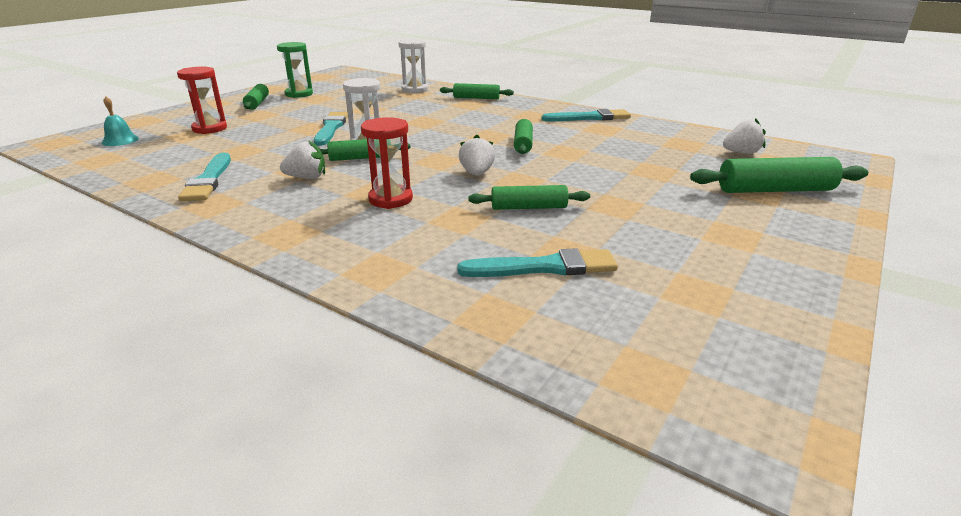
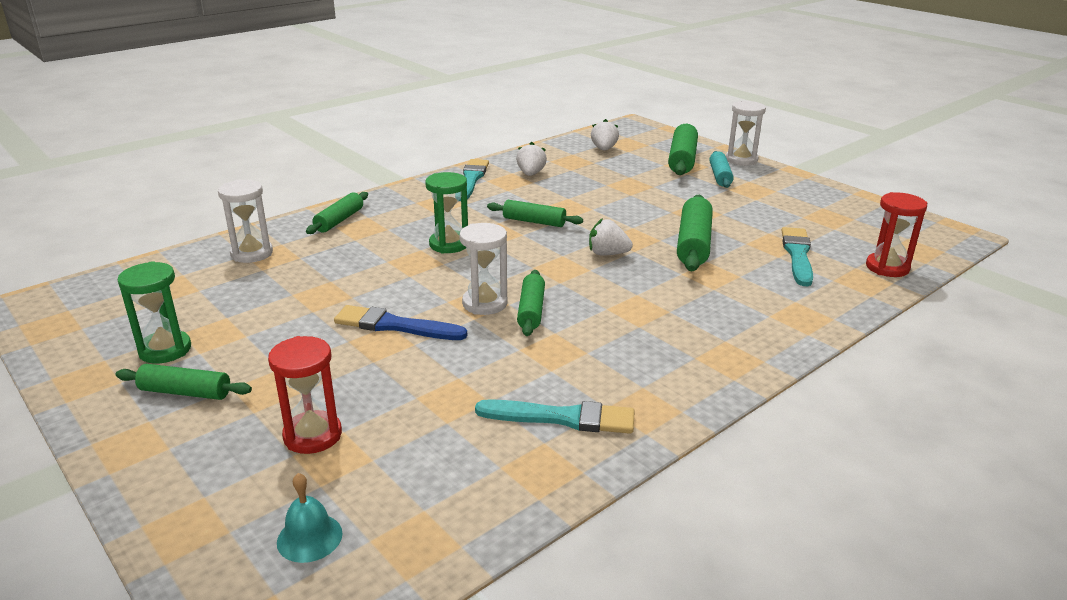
camera: 75 degrees left, 0 degrees up
(307, 178) = (582, 346): white strawberry -> white strawberry (531, 174)
(331, 128) = (395, 326): turquoise brush -> blue brush
(390, 199) = (659, 301): red hourglass -> red hourglass (887, 267)
(458, 126) = (449, 244): none -> green hourglass
(528, 207) = (693, 244): green rolling pin -> green rolling pin, size x1.56
(751, 213) = (720, 176): none -> turquoise rolling pin
(837, 225) = (741, 160): none -> white hourglass

